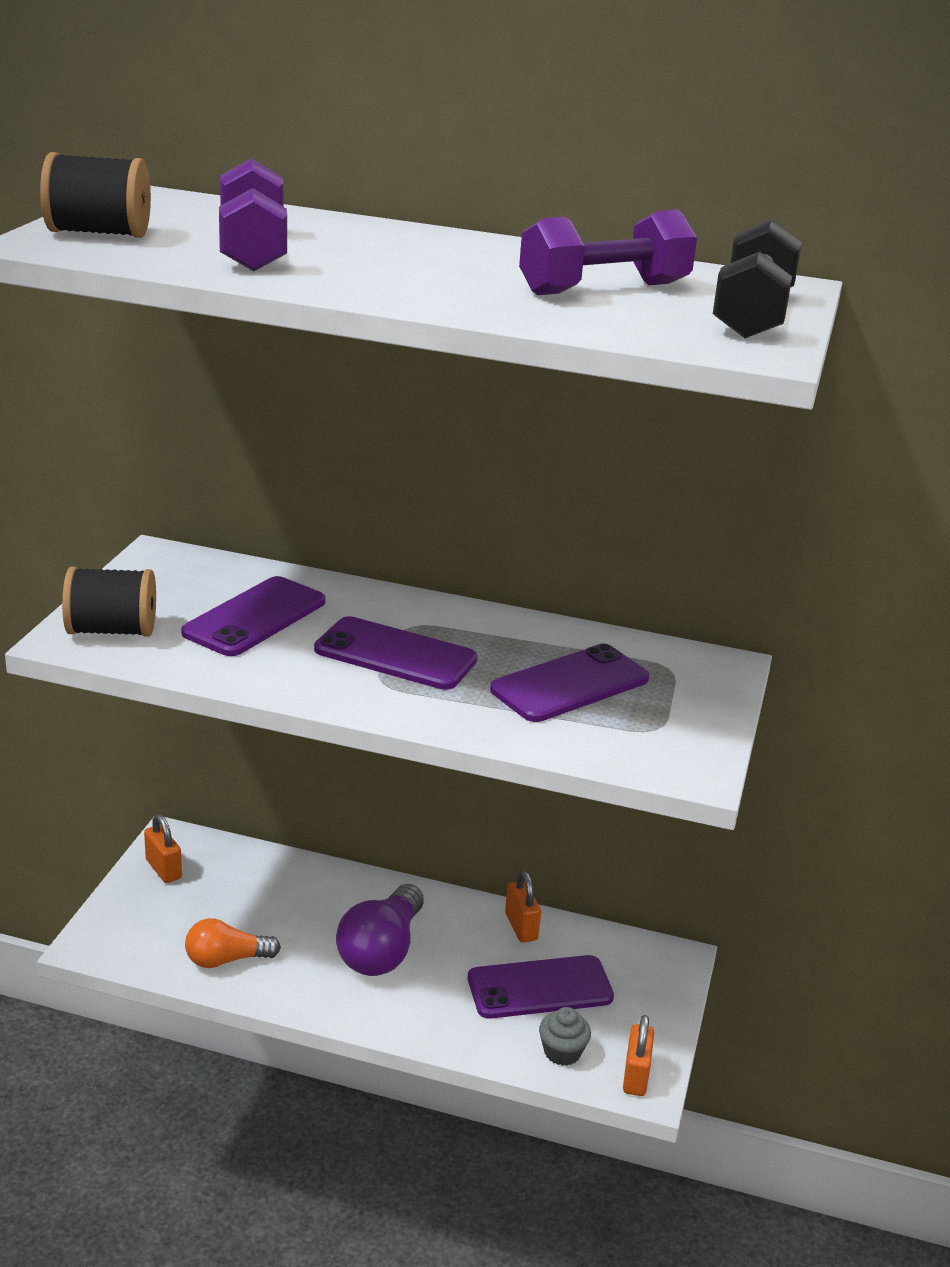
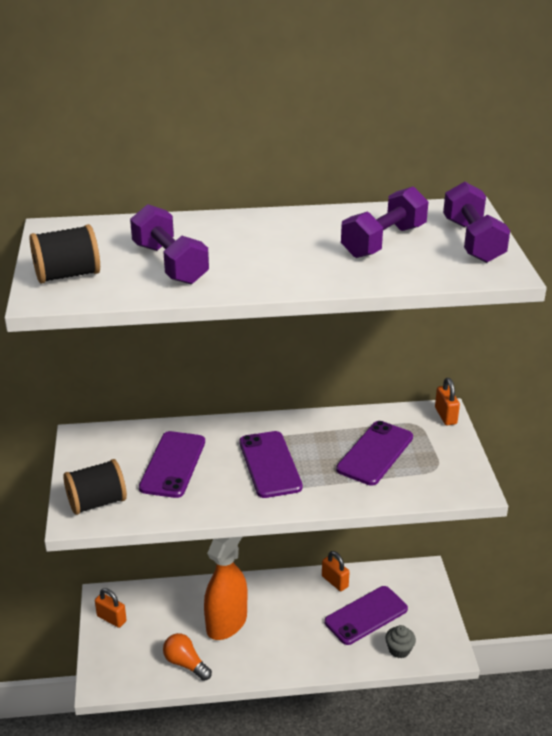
camera: 20 degrees left, 5 degrees up
(226, 960) = (185, 663): orange light bulb -> orange light bulb turned 75 degrees clockwise
(321, 928) = (227, 623): none -> orange spray bottle
(381, 951) = (269, 625): purple light bulb -> none
(395, 655) = (270, 464): purple phone -> purple phone turned 75 degrees clockwise
(636, 1076) = (443, 649): orange padlock -> orange padlock (445, 416)
(752, 315) = (472, 241): black dumbbell -> purple dumbbell

